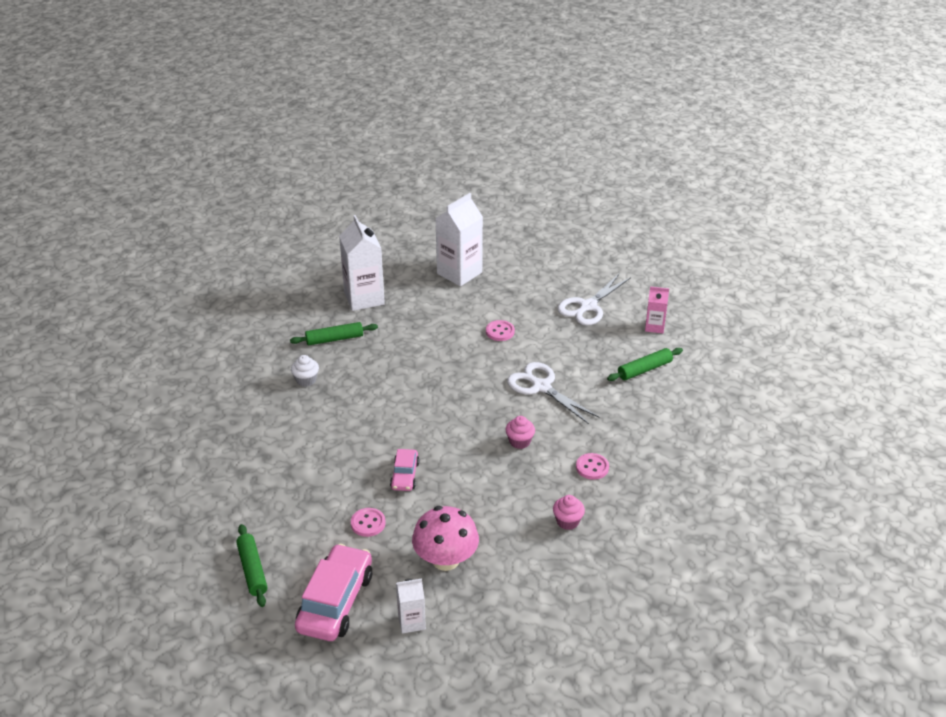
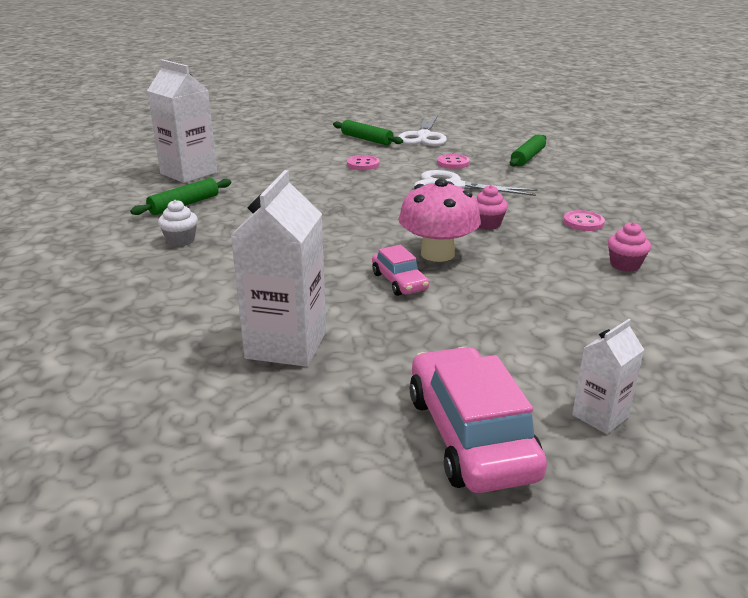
camera: 30 degrees left, 10 degrees down
(252, 570) = (298, 446): green rolling pin -> green rolling pin (366, 139)
(368, 523) = (409, 336): pink button -> pink button (453, 163)
(445, 559) = (550, 338): pink mushroom -> pink mushroom (437, 254)
(459, 273) = (274, 141): white carton -> white carton (286, 345)
(654, 327) = (497, 135): pink carton -> none

